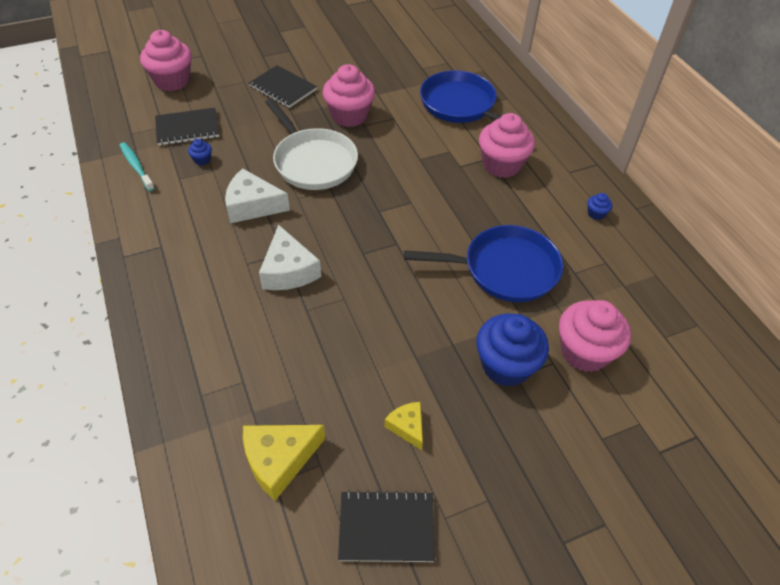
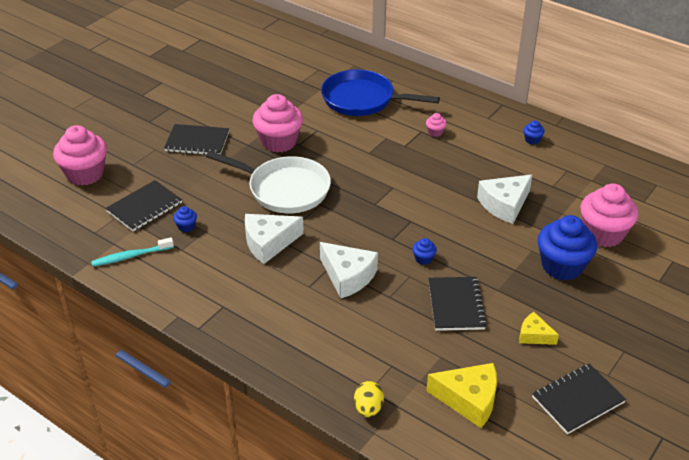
camera: 30 degrees left, 10 degrees down
(136, 166) = (131, 256): turquoise toothbrush -> turquoise toothbrush turned 45 degrees counterclockwise
(182, 413) = (368, 408): none -> yellow egg
(279, 460) = (469, 400): yellow cheese -> yellow cheese turned 105 degrees counterclockwise
(359, 351) = (456, 305): none -> black notebook
(373, 287) = (423, 259): none -> blue cupcake
(502, 165) = (435, 132): pink cupcake -> pink cupcake, size x0.42
(504, 269) = (504, 205): blue pan -> white cheese

